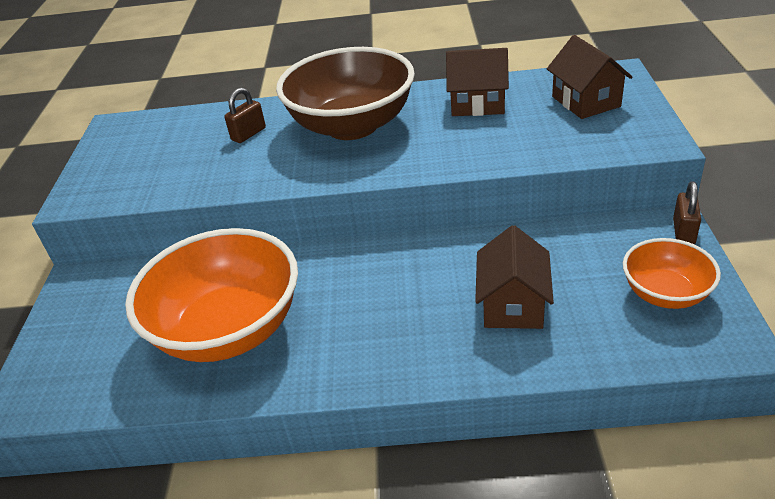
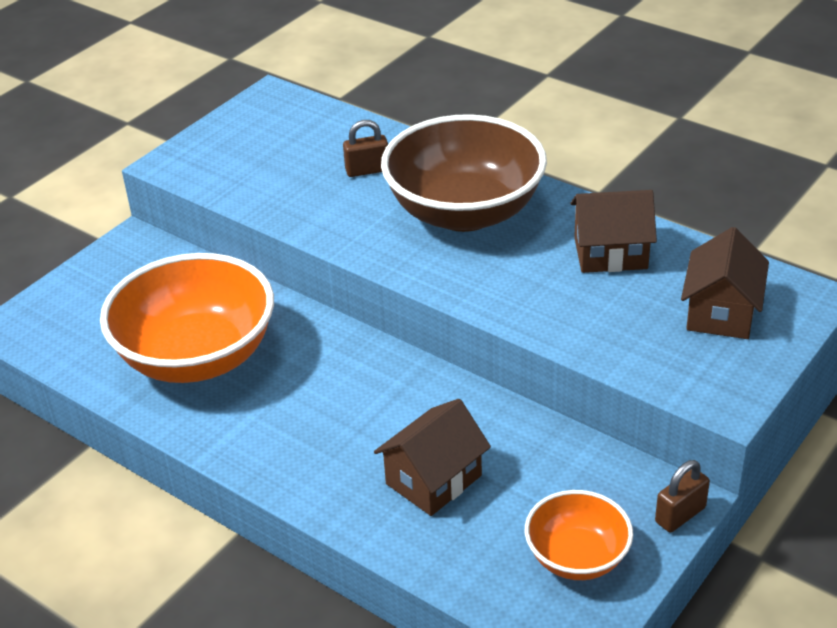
camera: 35 degrees right, 0 degrees up
(477, 104) = (610, 253): brown house -> brown house turned 45 degrees counterclockwise

